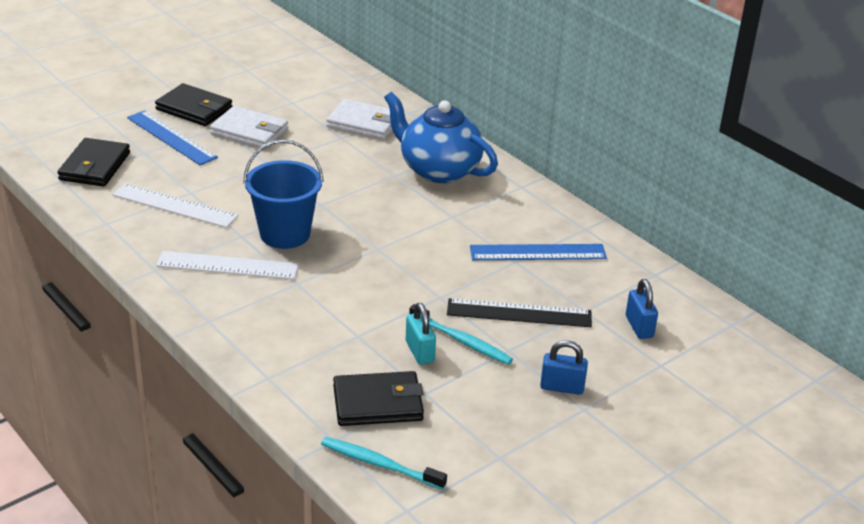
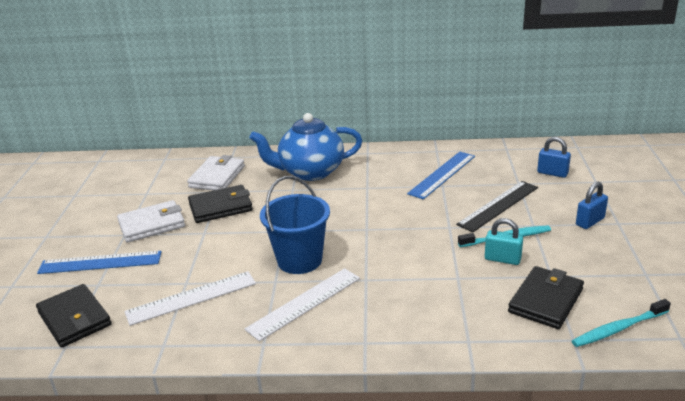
camera: 45 degrees left, 5 degrees down
(194, 109) = (82, 237): black wallet -> black wallet (220, 207)
(364, 123) = (217, 177): white wallet -> white wallet turned 45 degrees counterclockwise

